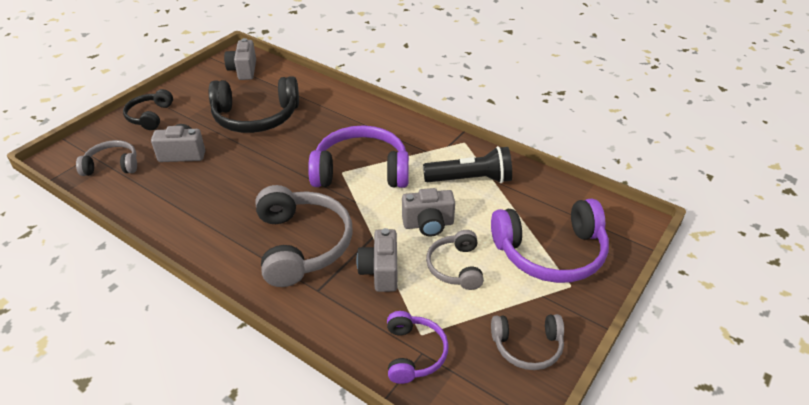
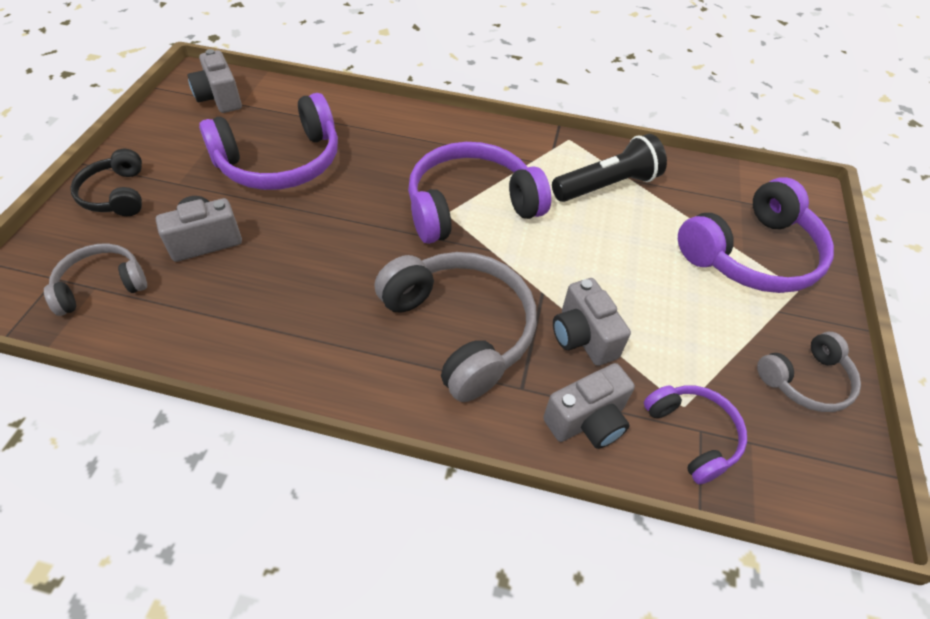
camera: 25 degrees left, 10 degrees up
(256, 117) = (280, 162): black headphones -> purple headphones
(428, 224) = (597, 257): grey camera -> grey camera (587, 421)
(455, 267) = (664, 303): grey headphones -> none

